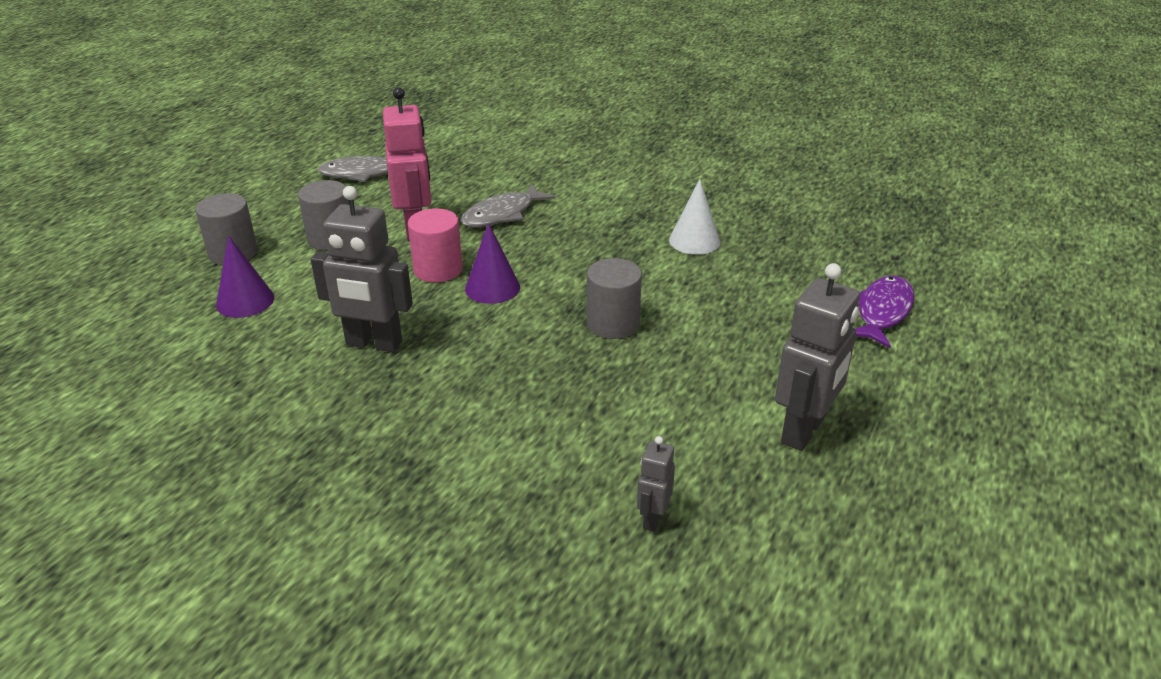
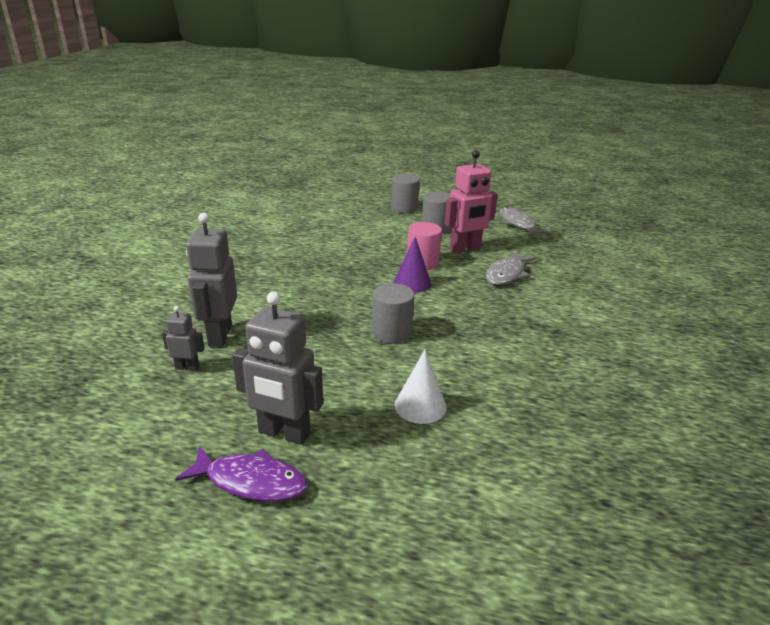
camera: 75 degrees right, 5 degrees down
(245, 301) = (361, 219): purple cone -> none
(374, 344) = (336, 257): grey robot -> grey robot (219, 335)
(502, 214) = (506, 274): grey fish -> grey fish turned 90 degrees counterclockwise
(694, 241) = (534, 361): white cone -> white cone (420, 406)
(882, 312) = (484, 487): purple fish -> purple fish (251, 481)

